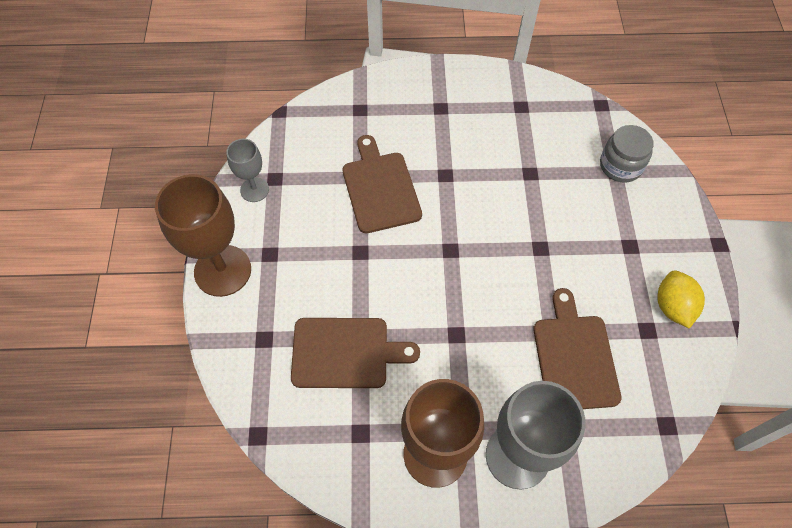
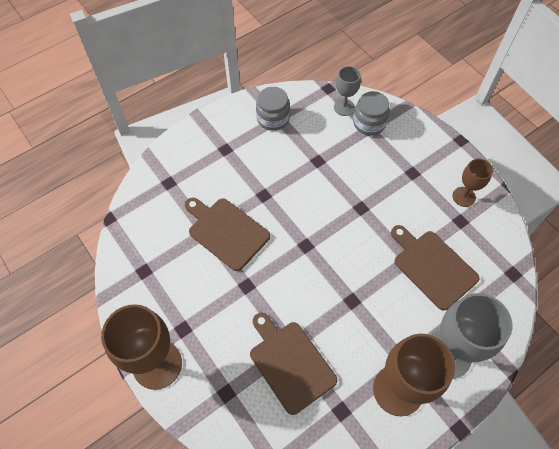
camera: 35 degrees left, 0 degrees up
(254, 190) = (135, 289): grey goblet -> grey goblet (344, 107)
(345, 353) = (290, 363): brown cutting board -> brown cutting board turned 90 degrees counterclockwise
(515, 104) = (273, 118): none -> grey jar
(672, 307) = (463, 197): yellow lemon -> brown goblet

